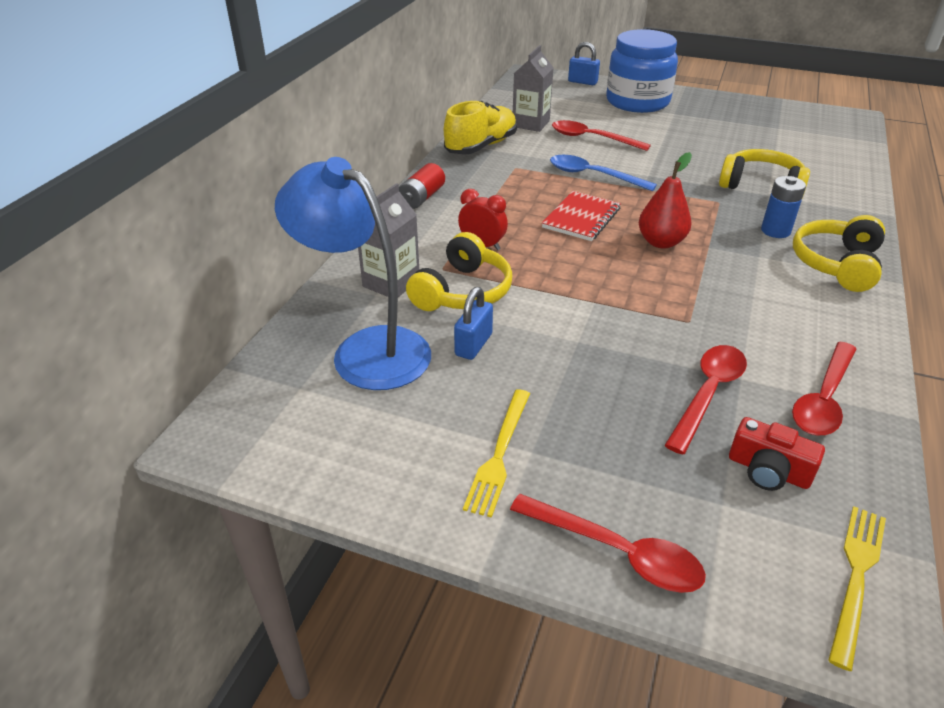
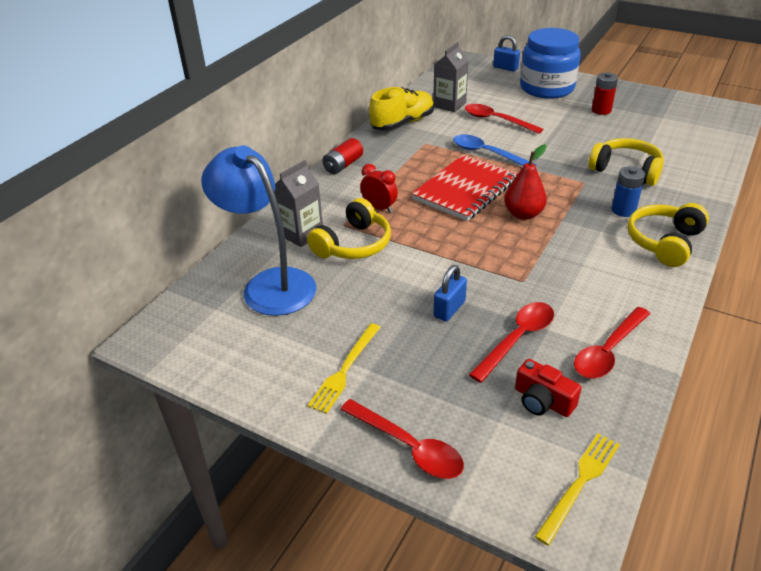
camera: 10 degrees right, 0 degrees up
(473, 345) = (350, 286): blue padlock -> blue padlock (449, 309)
(581, 218) = (465, 190): red notebook -> red notebook, size x1.53
(707, 123) = (601, 110): none -> red battery

